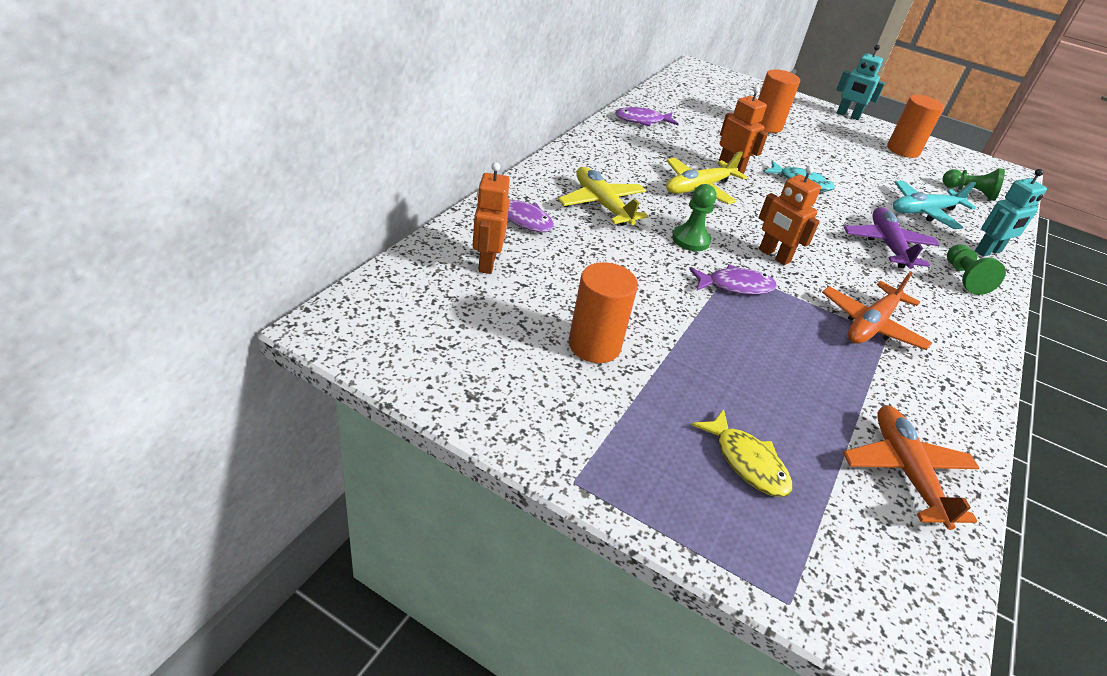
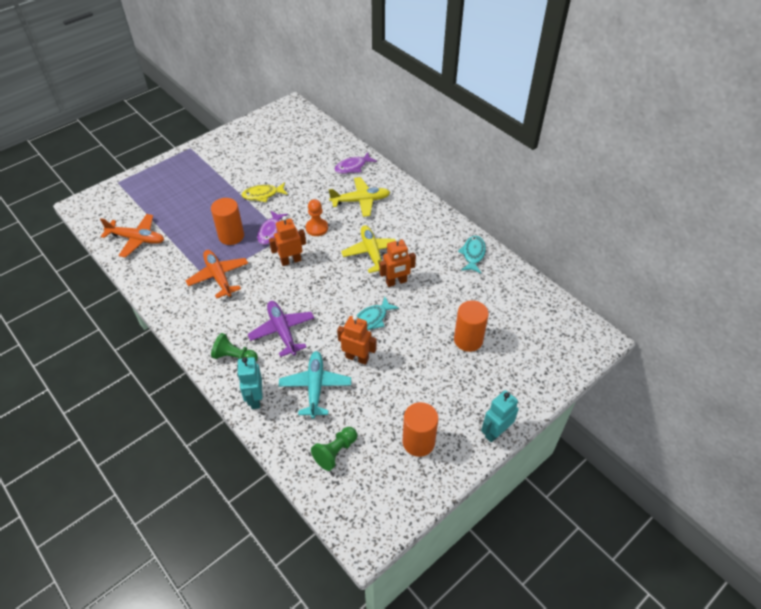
camera: 115 degrees right, 10 degrees up
(486, 263) = (319, 149): orange robot -> orange robot (357, 358)
(594, 345) = (251, 169): orange cylinder -> orange cylinder (231, 236)
(642, 120) = (473, 254): purple fish -> turquoise fish
(690, 240) = (317, 228): green pawn -> orange pawn
(747, 462) = (171, 193): yellow fish -> yellow fish (263, 195)
(887, 245) = (282, 331): purple plane -> purple plane turned 135 degrees counterclockwise

